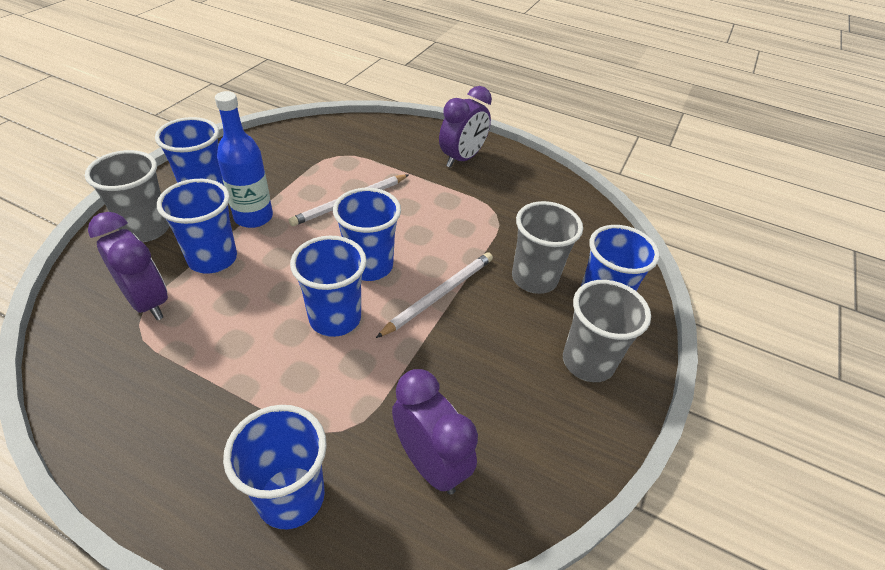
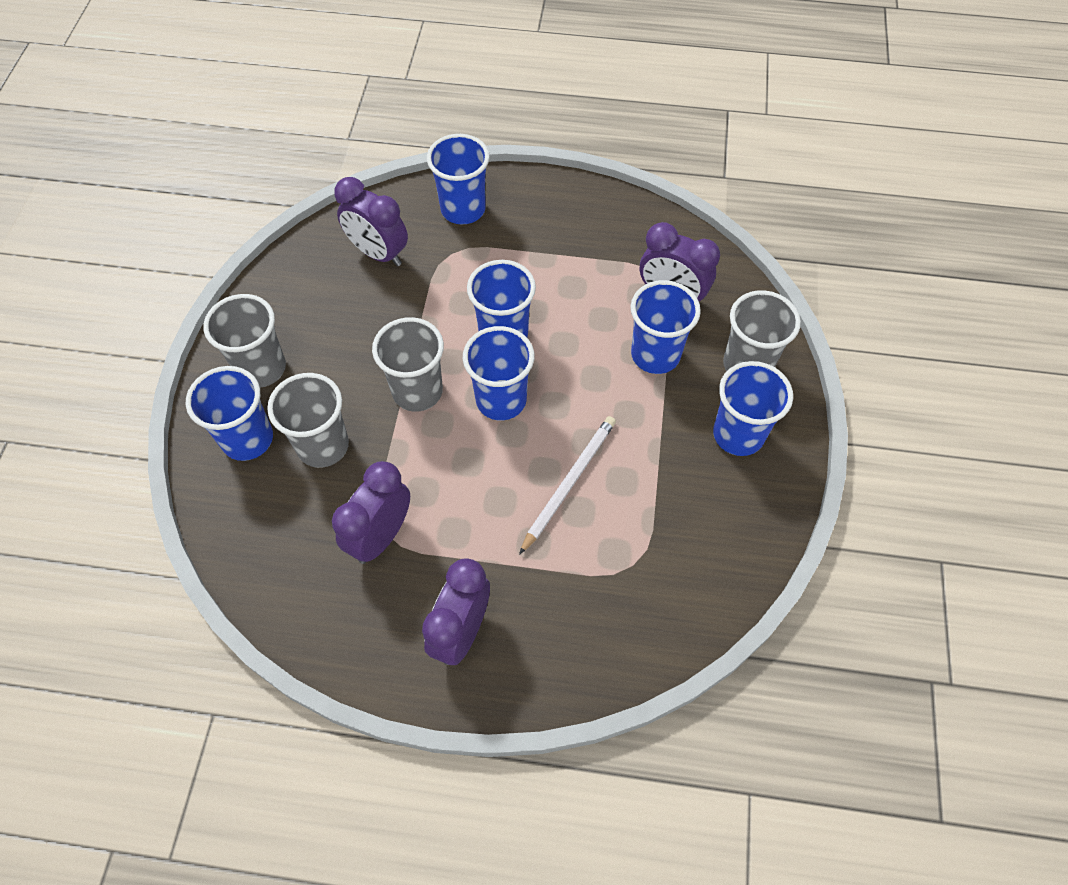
camera: 165 degrees right, 15 degrees up
(253, 217) = (658, 419): blue bottle -> none
(439, 295) = (417, 391): white pencil -> grey cup
(500, 212) = (381, 536): none -> purple clock

